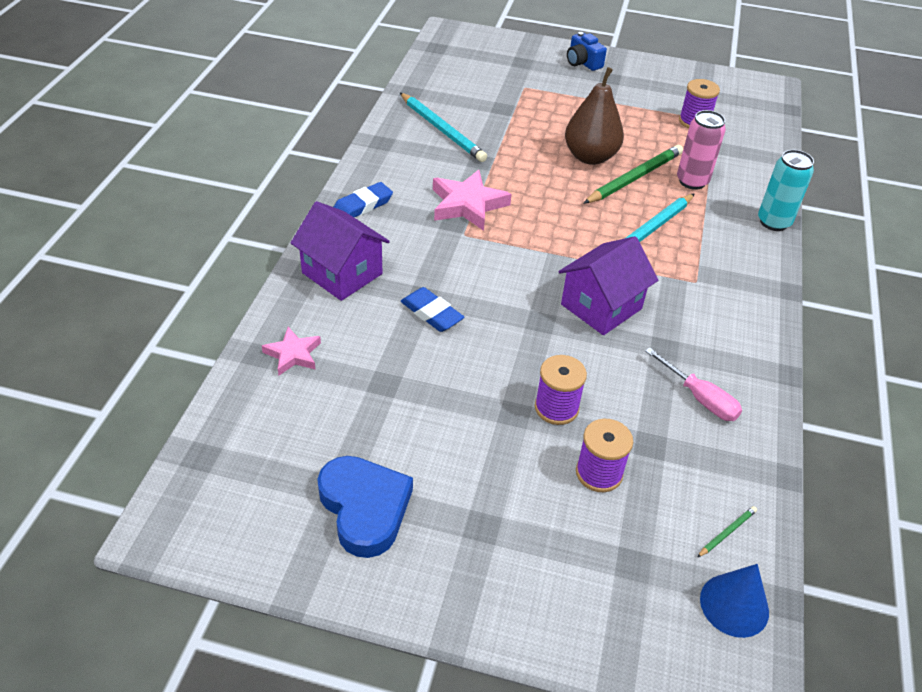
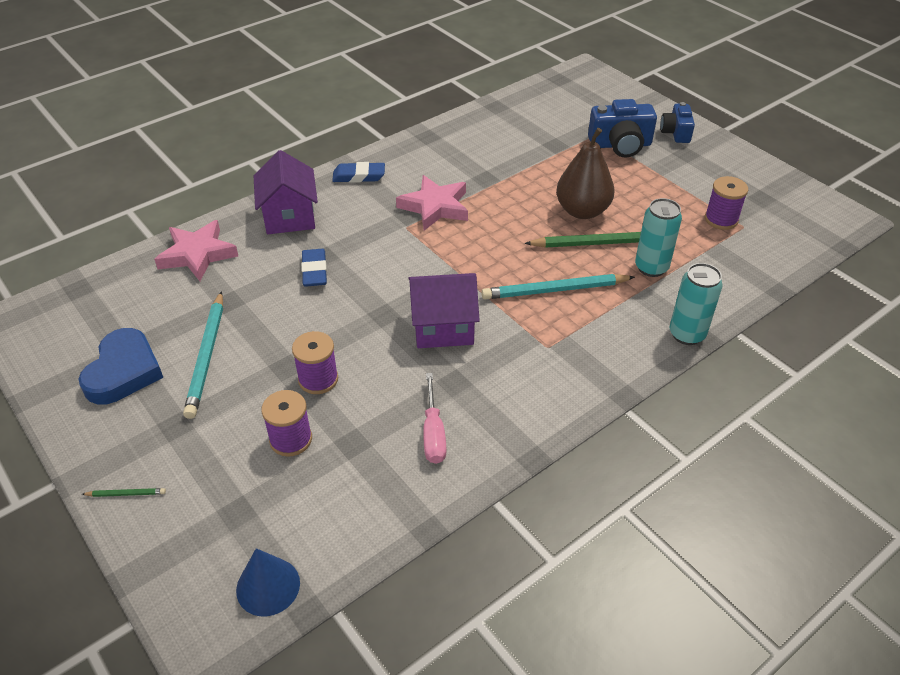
camera: 40 degrees right, 0 degrees up
(293, 354) = (197, 254): pink star -> pink star, size x1.66
(442, 130) = (484, 144): turquoise pencil -> turquoise pencil (207, 356)
(553, 88) = (620, 145): none -> blue camera
(692, 181) = (651, 267): pink can -> turquoise can
(727, 532) = (327, 536): green pencil -> green pencil (126, 494)

